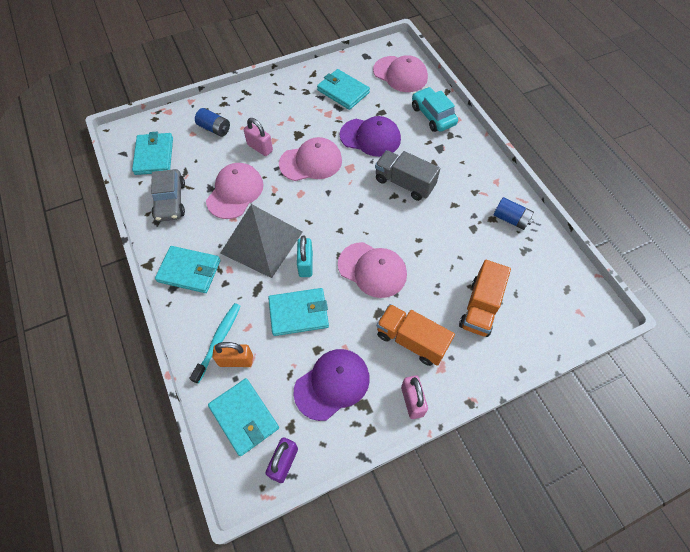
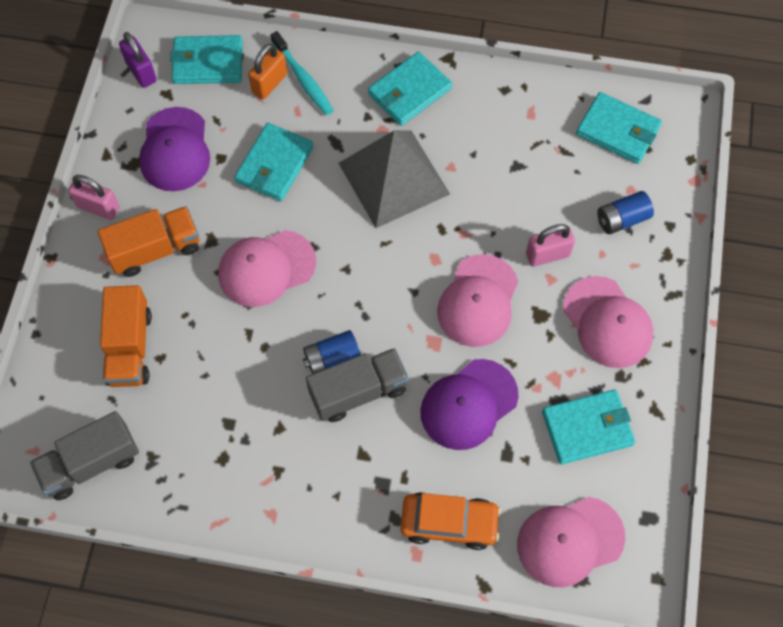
camera: 125 degrees right, 5 degrees up
(170, 201) = (527, 116): grey car -> none
(235, 192) = (490, 188): pink cap -> pink cap (607, 322)
(305, 264) = (328, 205): turquoise padlock -> none
(433, 115) = (449, 523): turquoise car -> orange car
(480, 307) = (130, 347): orange truck -> orange truck turned 150 degrees counterclockwise
(511, 219) = (204, 481): blue battery -> blue battery (332, 358)
(555, 277) = (91, 463): none -> grey truck

